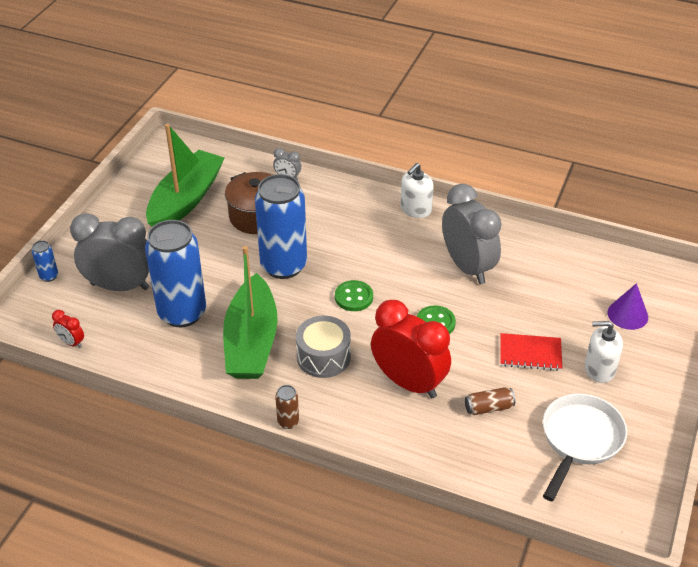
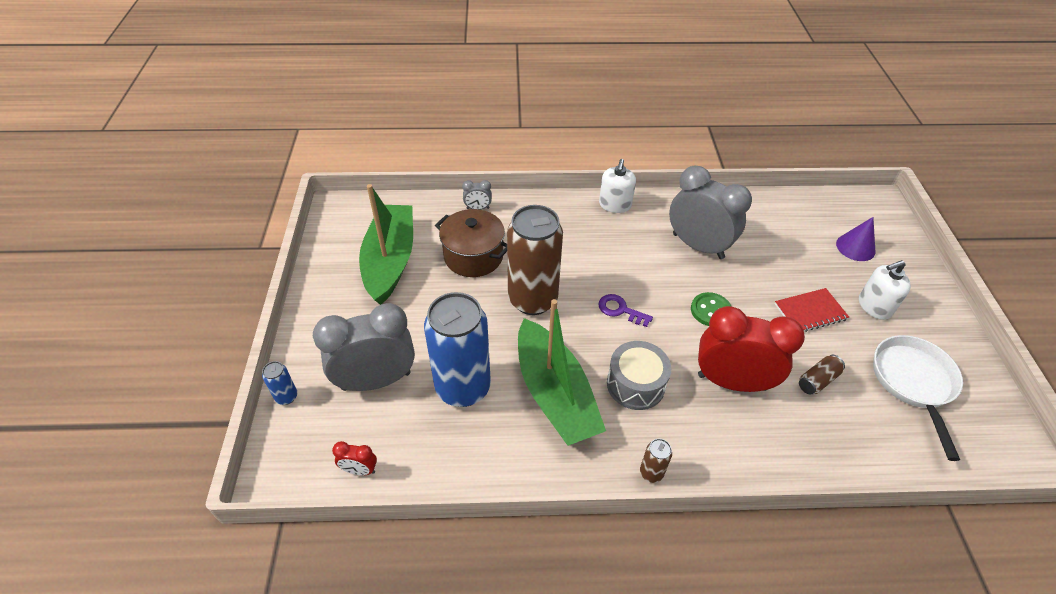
camera: 25 degrees left, 5 degrees up
(283, 266) = (532, 299): blue can -> brown can
(354, 297) = (620, 310): green button -> purple key

